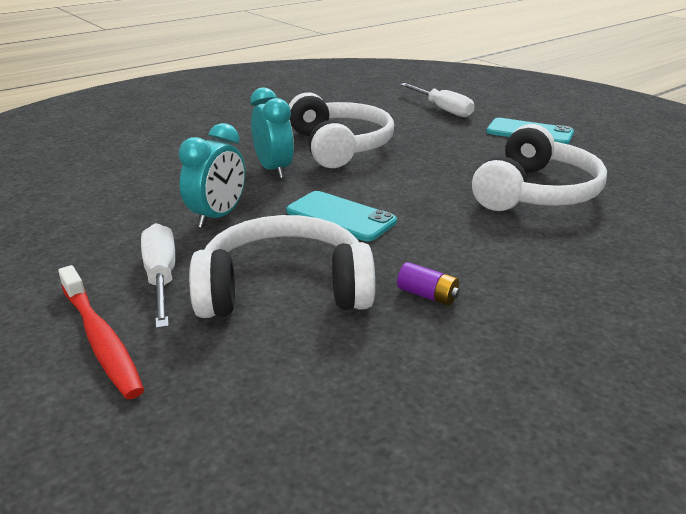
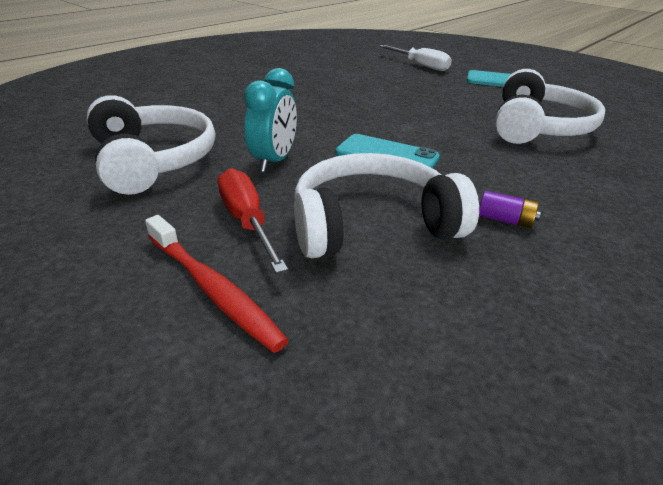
camera: 10 degrees left, 5 degrees up
(161, 278) = (247, 222): white screwdriver -> red screwdriver
(274, 170) = (304, 118): turquoise clock -> none
(339, 146) = (351, 97): white headphones -> white headphones (152, 160)

